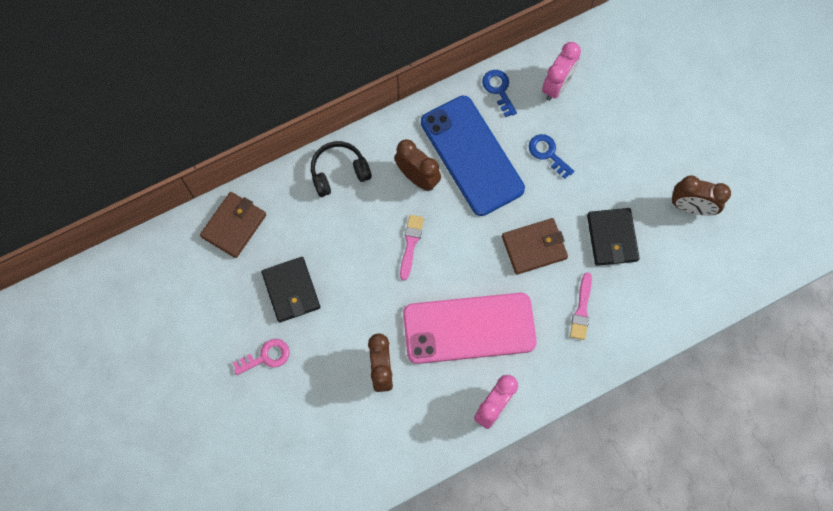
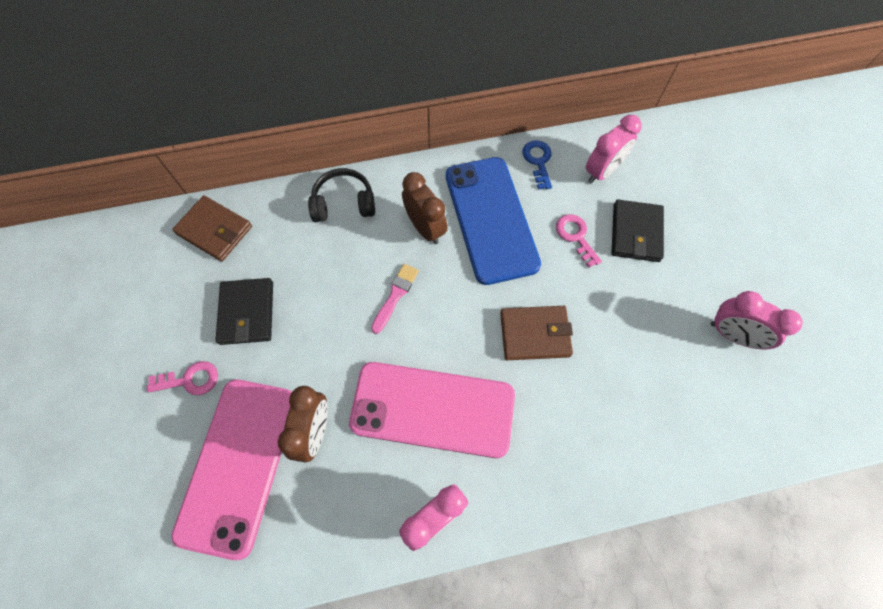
camera: 15 degrees right, 5 degrees down
(234, 226) = (214, 230): brown wallet -> brown wallet turned 75 degrees clockwise
(331, 410) = (238, 464): none -> pink phone
(548, 153) = (576, 237): blue key -> pink key
(581, 309) = (574, 422): pink brush -> none
(612, 238) = (629, 346): black wallet -> black wallet (635, 233)
(691, 207) = (732, 335): brown clock -> pink clock

